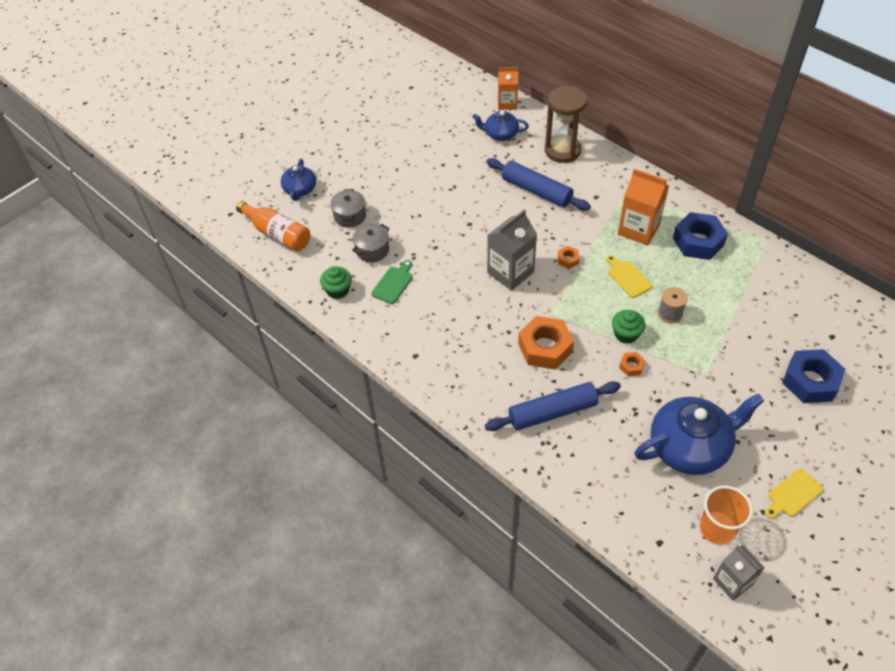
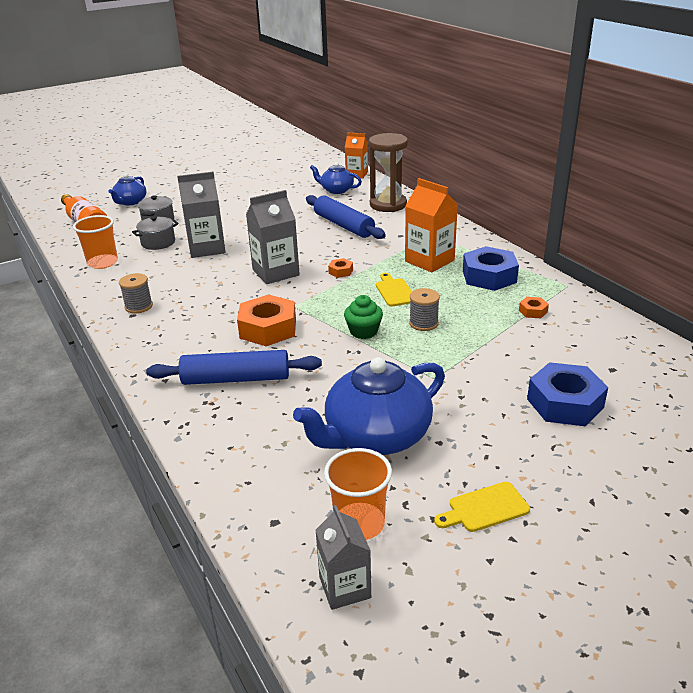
camera: 15 degrees right, 20 degrees down
(338, 290) = (102, 263): green cupcake -> orange cup
(393, 283) = (157, 265): green cutting board -> none
(414, 343) = (139, 306): none -> grey spool
(425, 250) = (206, 248): none -> grey carton
(631, 366) = (352, 357): orange nut -> orange nut (533, 311)
(690, 447) = (375, 436): blue teapot -> blue teapot turned 150 degrees clockwise

